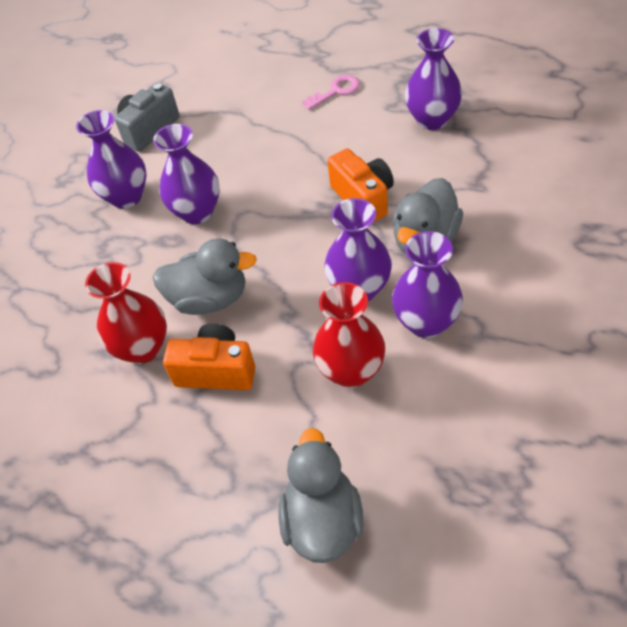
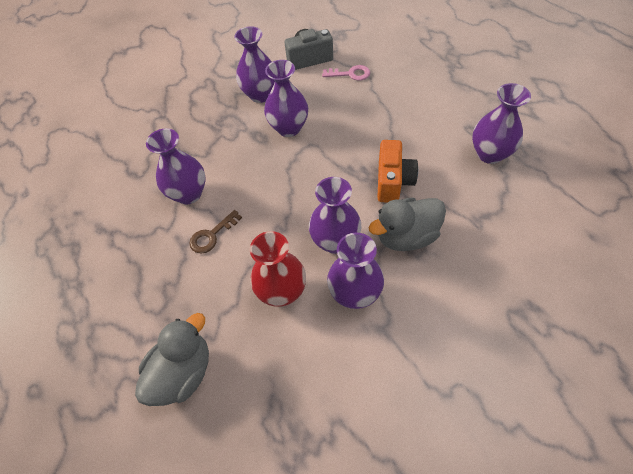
camera: 35 degrees right, 5 degrees up
(143, 348) = (189, 194): red vase -> purple vase
(209, 299) = (247, 188): grey duck -> none
(216, 371) = (212, 235): orange camera -> brown key
(336, 91) = (443, 96): pink key -> pink key (350, 74)

